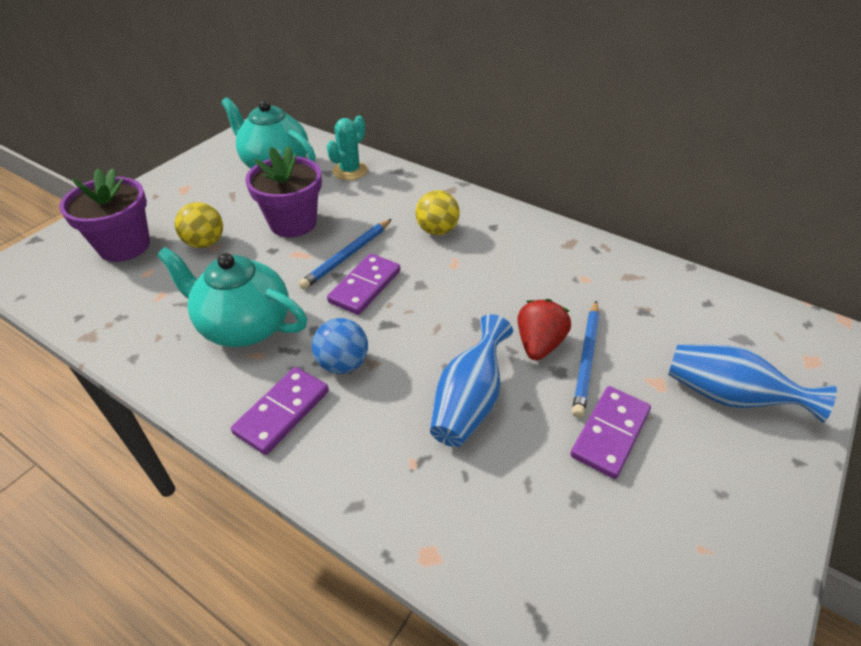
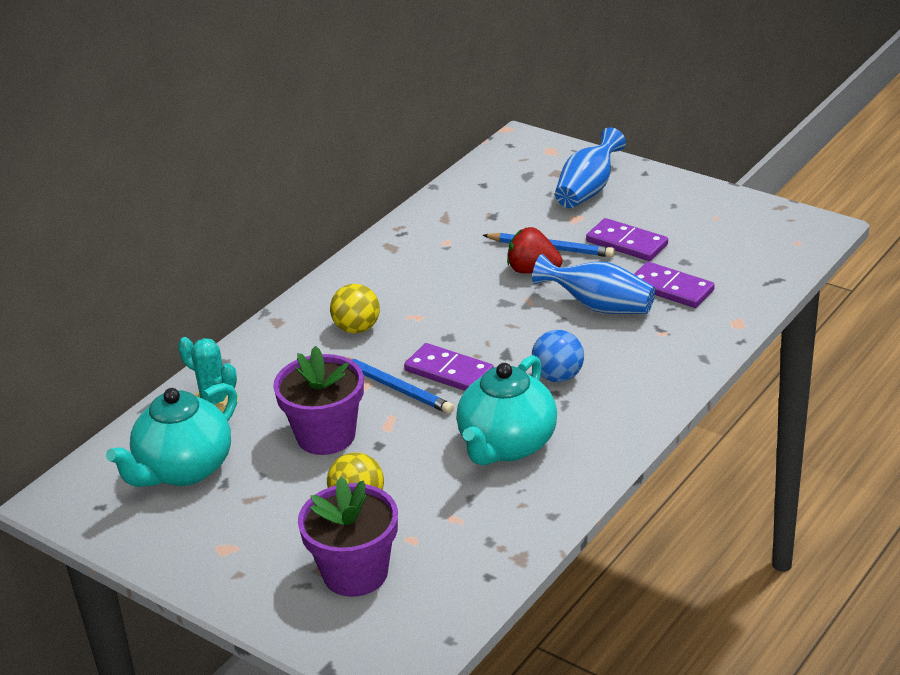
camera: 85 degrees left, 10 degrees down
(282, 412) = (617, 405): purple domino -> purple domino (671, 288)

